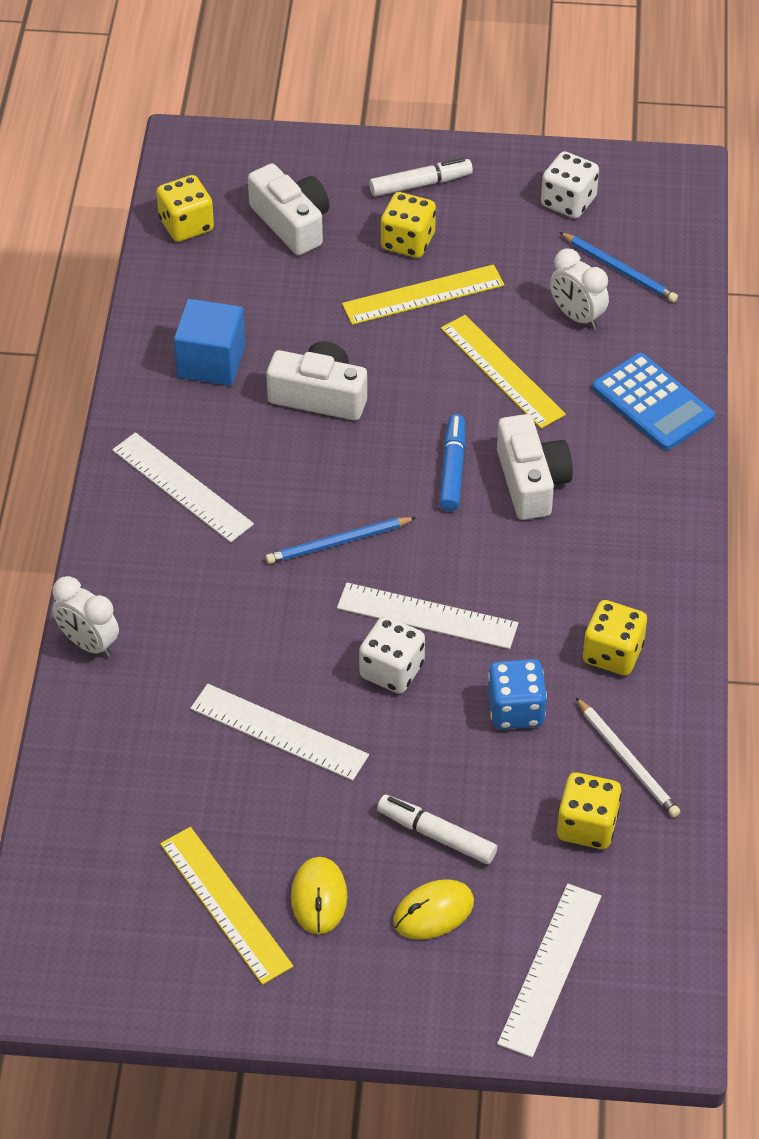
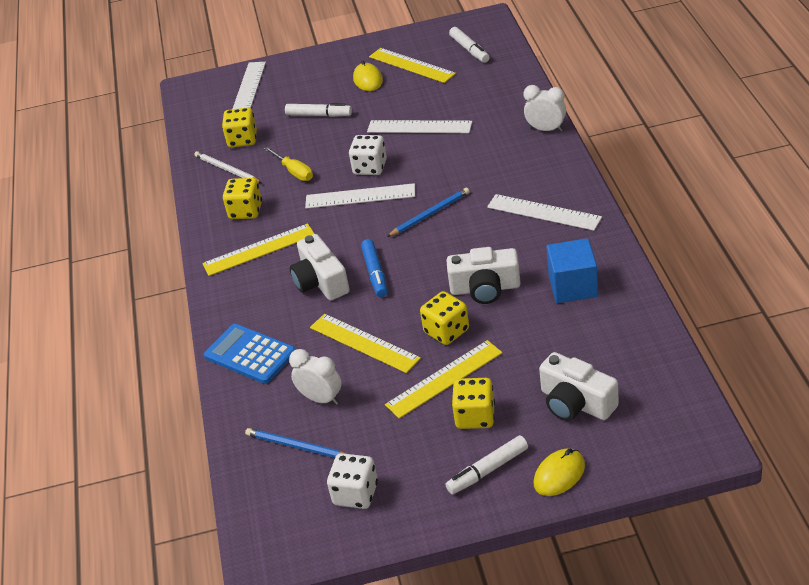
camera: 170 degrees right, 10 degrees down
(104, 903) = (469, 50): none -> white marker
(186, 225) = (658, 374): yellow dice -> yellow dice (446, 331)
(433, 912) = (310, 91): yellow mouse -> yellow mouse (559, 474)
(515, 710) = (294, 172): blue dice -> yellow screwdriver
(607, 569) = (259, 250): none -> yellow ruler

